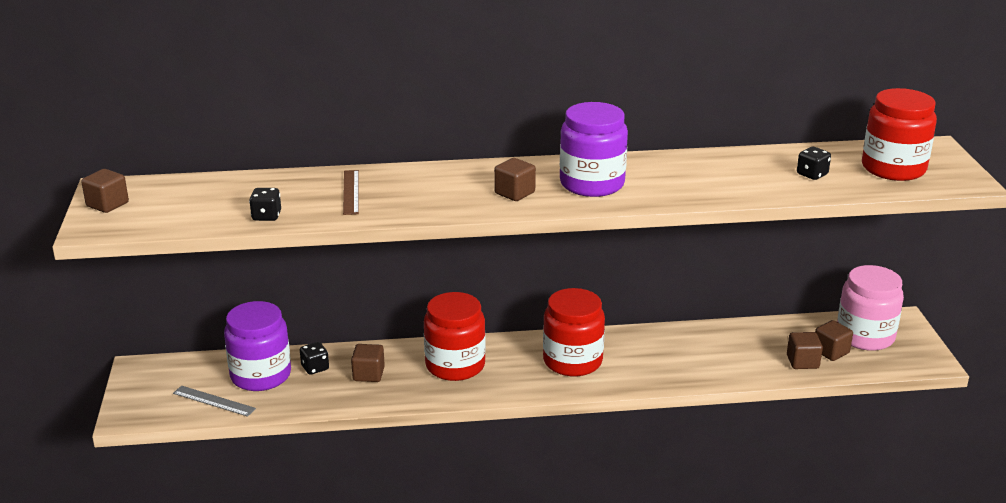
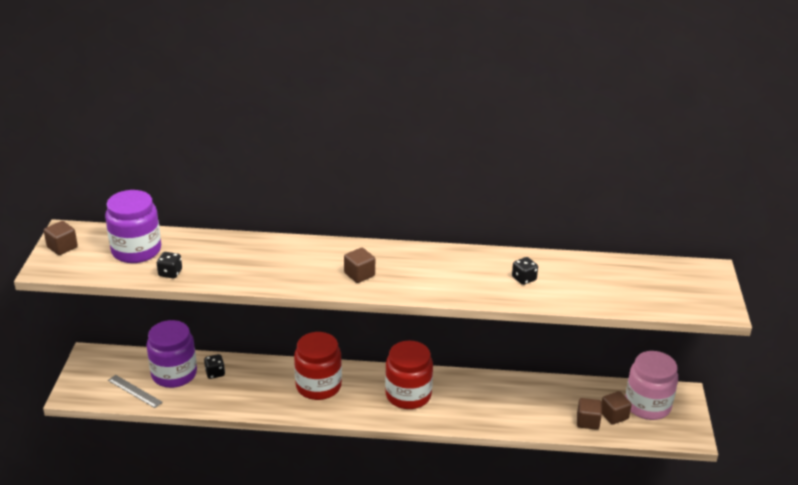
camera: 10 degrees right, 5 degrees up
(351, 192) = (239, 258): brown ruler -> none
(368, 374) = (252, 384): brown cube -> none
(592, 184) = (421, 273): purple jar -> purple jar (136, 250)
(812, 174) = (598, 286): black dice -> black dice (524, 279)
(893, 168) = (667, 288): red jar -> none

